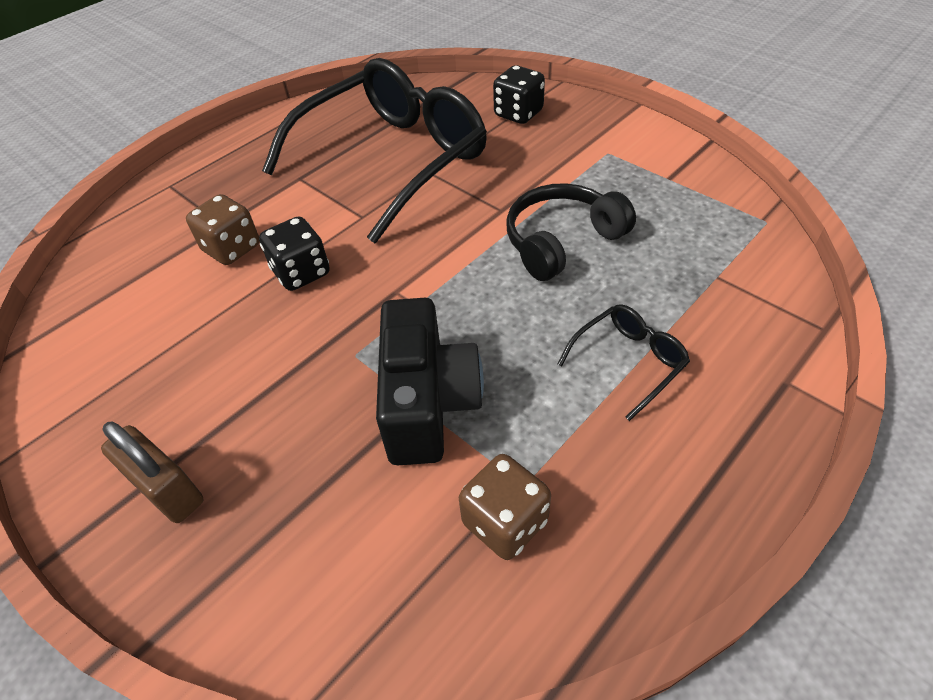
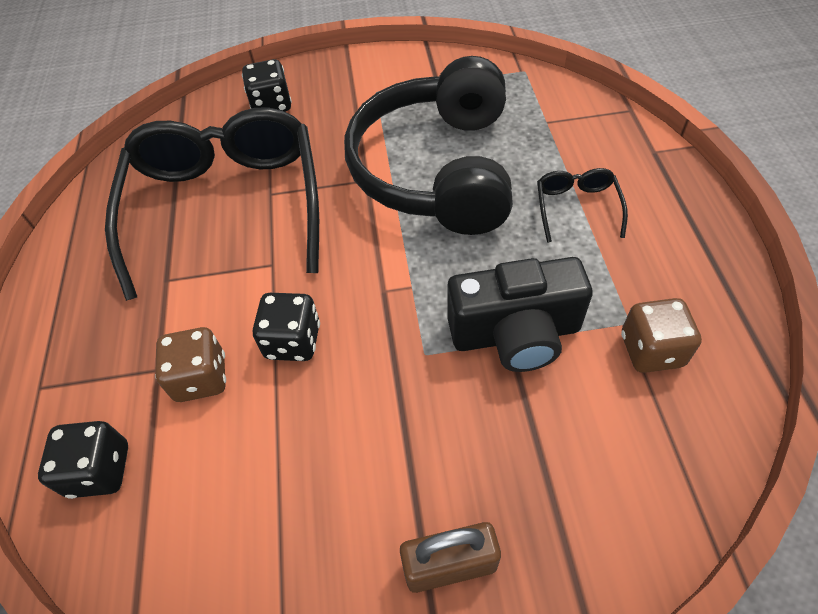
camera: 50 degrees left, 5 degrees up
(128, 252) = (100, 470): none -> black dice
(428, 403) = (515, 334): black camera -> black camera turned 135 degrees clockwise
(561, 241) = (436, 169): black headphones -> black headphones, size x1.77

